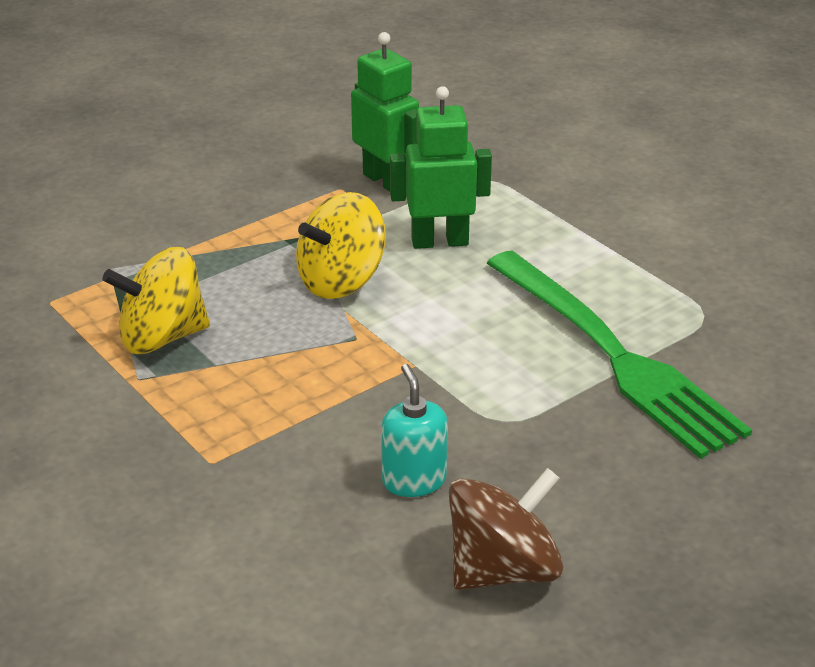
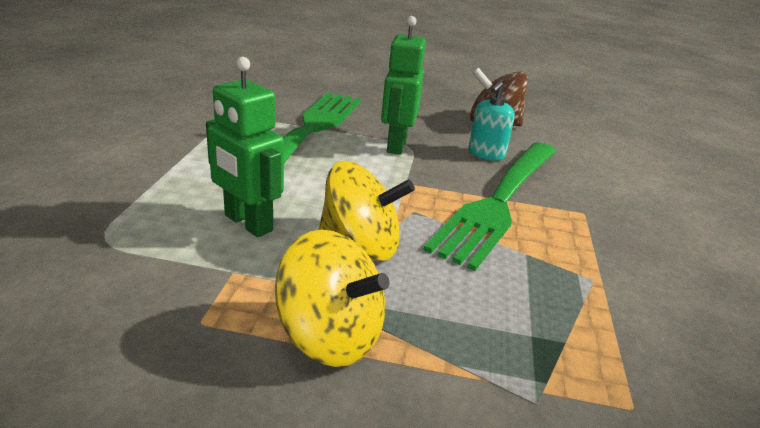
camera: 135 degrees left, 5 degrees down
(162, 337) = (547, 296): yellow spinning top -> yellow spinning top (330, 336)
(304, 409) = (500, 201): none -> green fork
(386, 181) = (158, 296): green robot -> green robot (396, 145)

